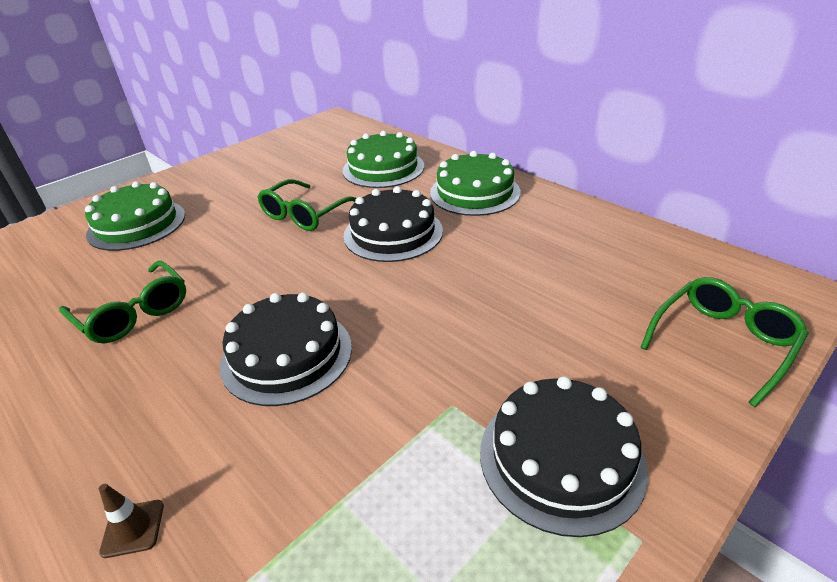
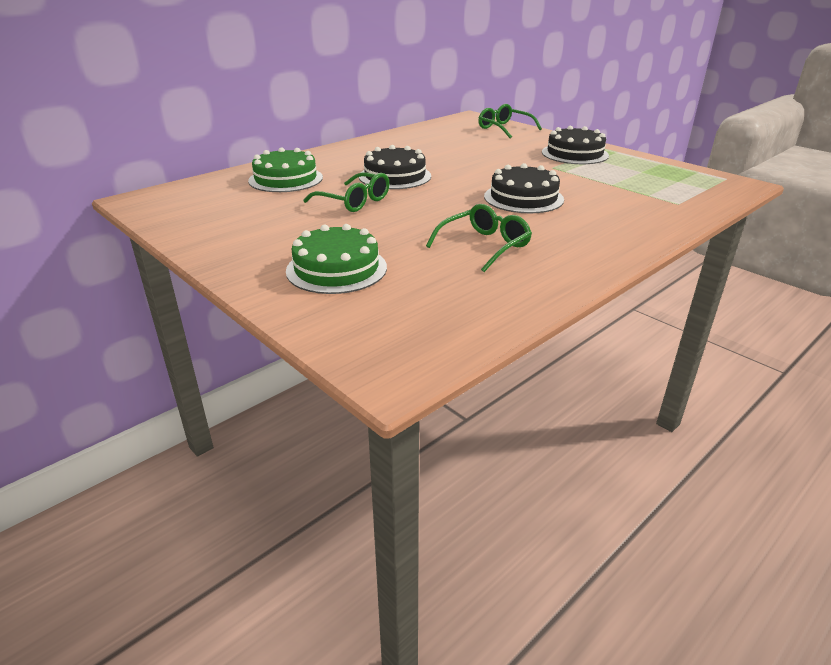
camera: 90 degrees left, 5 degrees down
(133, 528) = (647, 219): brown traffic cone -> none
(475, 192) = (348, 156): green cake -> none

